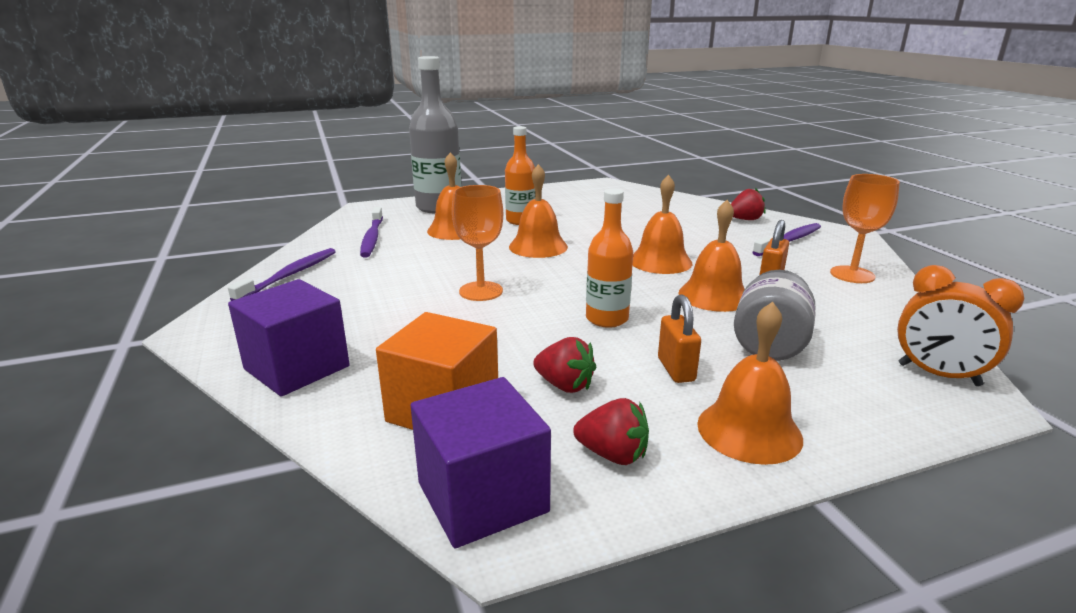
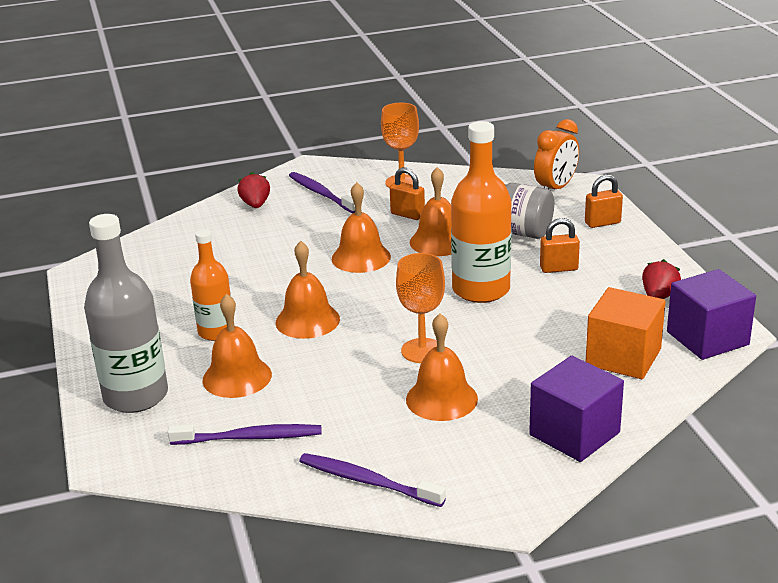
camera: 85 degrees left, 5 degrees up
(565, 385) = (585, 310): red strawberry -> none
(607, 319) = (481, 290): orange bottle -> orange bottle, size x1.63
(749, 430) = (625, 253): orange bell -> orange bell (441, 399)
(845, 413) = (602, 223): none -> orange padlock

